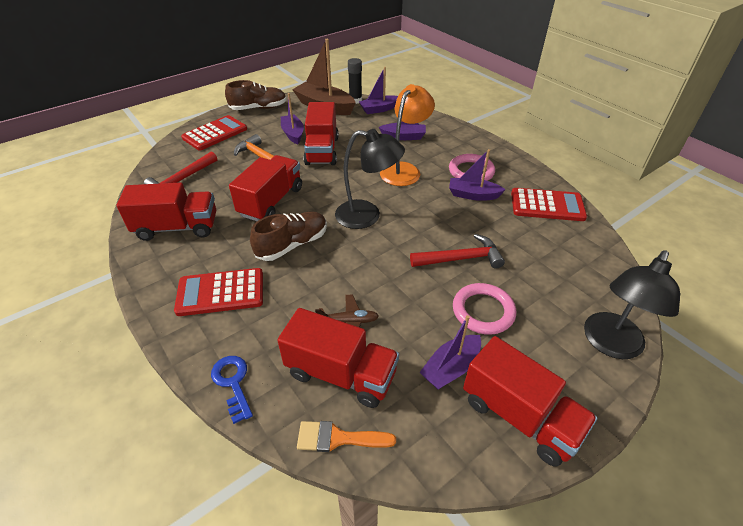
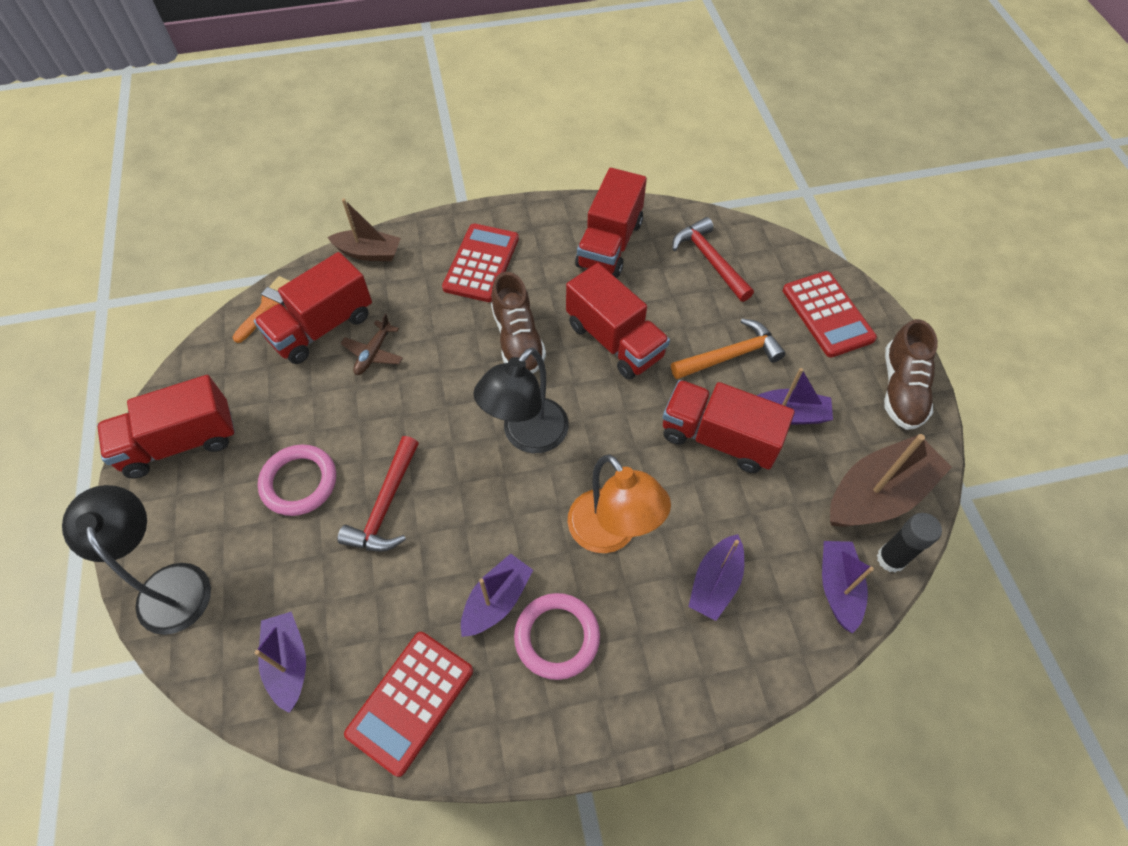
camera: 115 degrees right, 15 degrees up
(233, 383) = (369, 253): blue key -> brown boat
(450, 368) = (262, 414): purple boat -> purple boat (288, 663)

